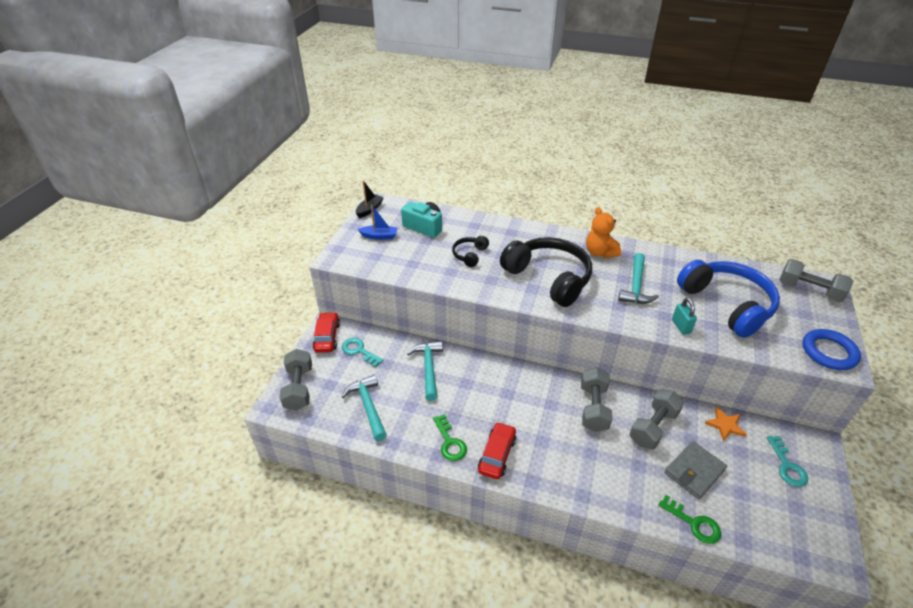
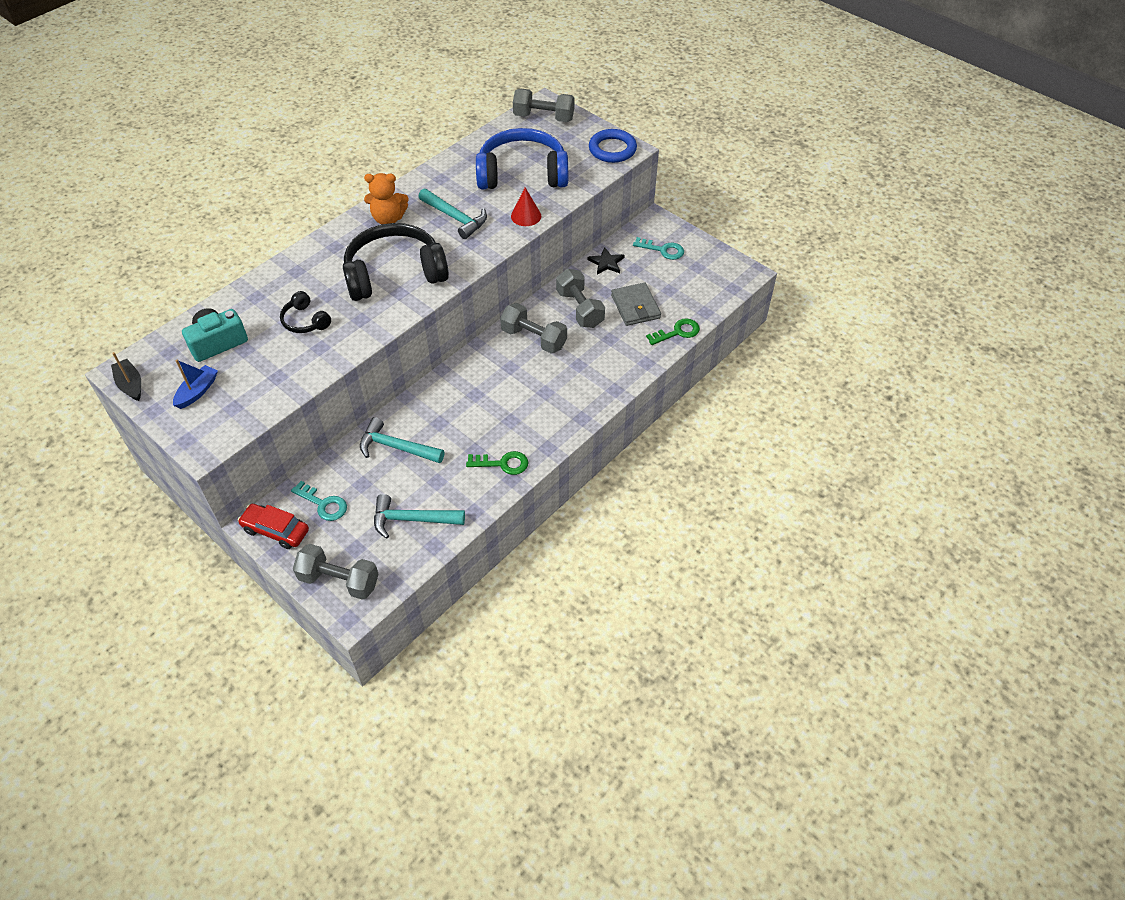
camera: 65 degrees left, 10 degrees up
(359, 351) = (323, 504): turquoise key -> turquoise key turned 120 degrees counterclockwise
(497, 455) = (539, 432): red car -> none
(681, 326) = (526, 216): turquoise padlock -> red cone
(725, 425) = (606, 263): orange star -> black star
(809, 290) = (543, 117): grey dumbbell -> grey dumbbell turned 45 degrees clockwise

